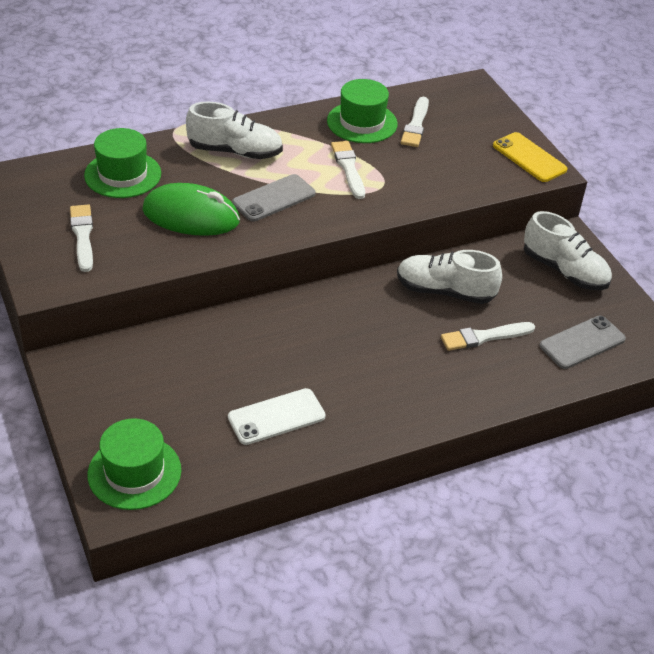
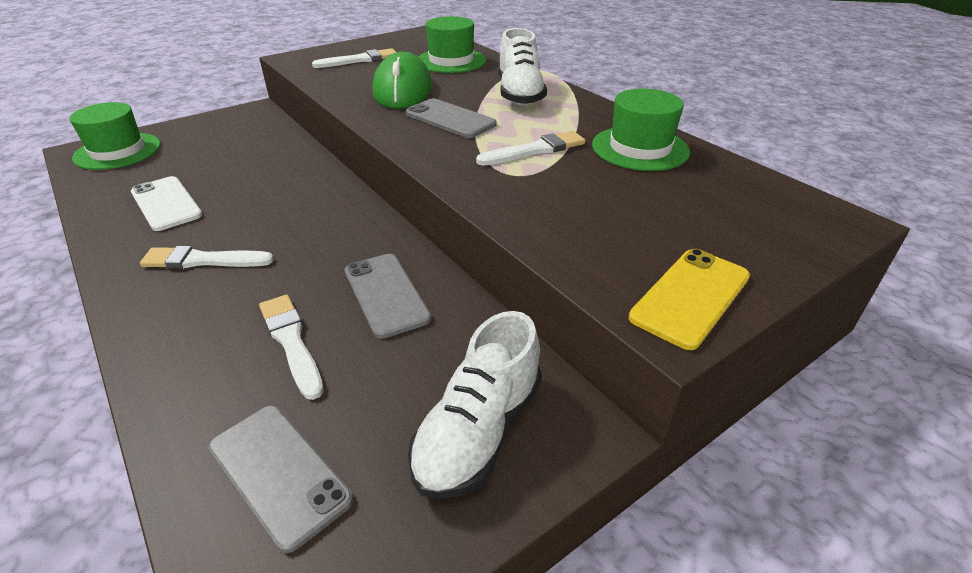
camera: 80 degrees right, 5 degrees down
(416, 125) = (674, 183): white brush -> white brush (203, 260)
(445, 291) = (386, 294): white shoe -> grey phone

